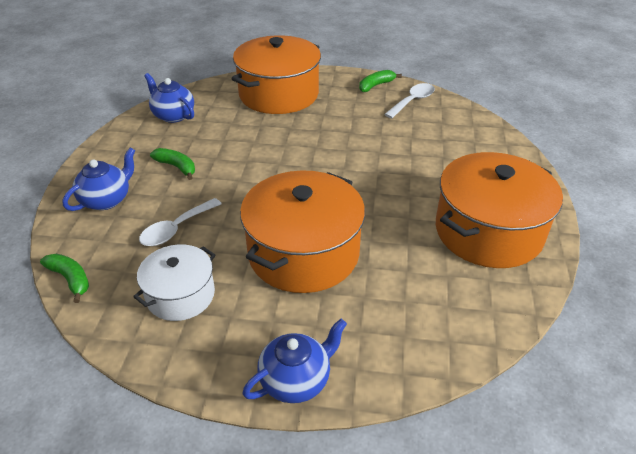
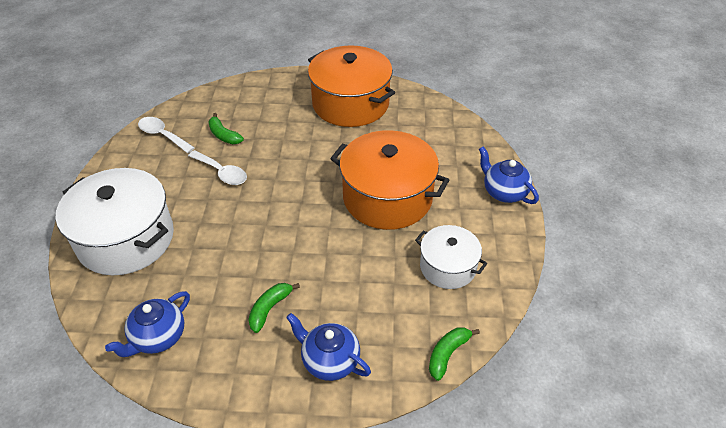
camera: 95 degrees left, 5 degrees up
(176, 229) = (369, 287): white spoon -> white spoon (222, 173)
(279, 94) = (126, 239): orange pot -> white pot
(376, 85) = (124, 160): green banana -> green banana (223, 135)

